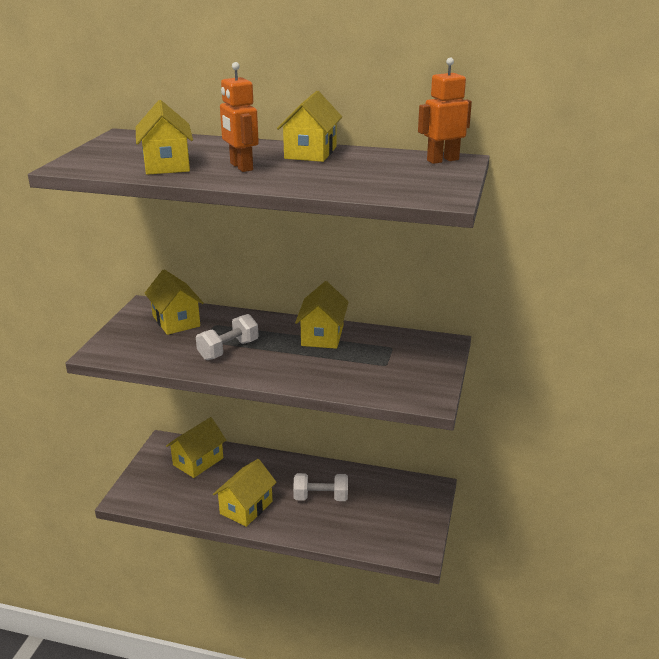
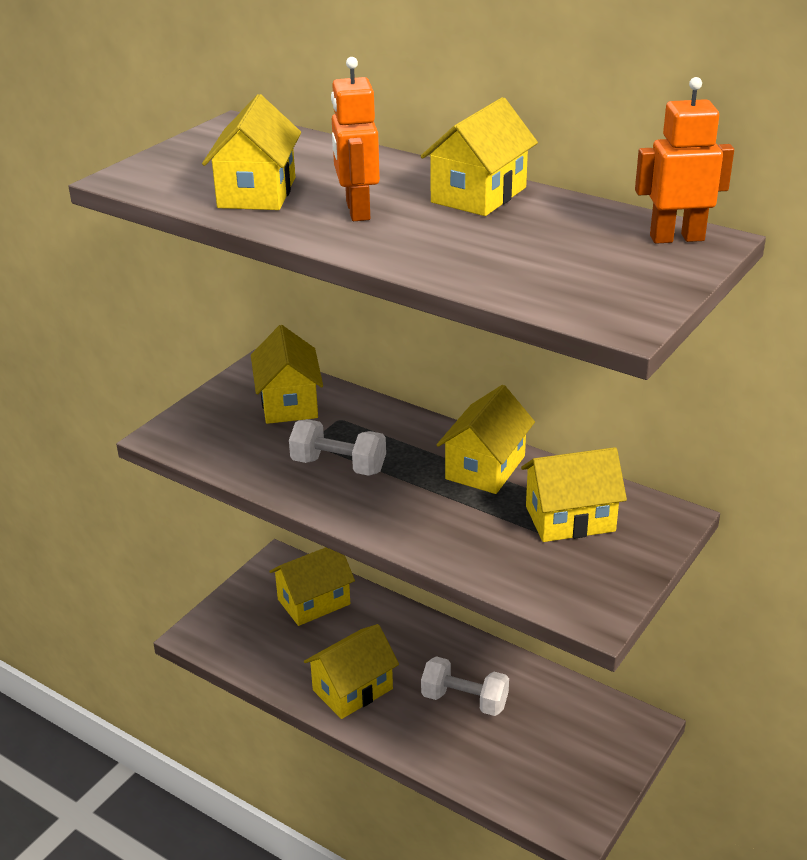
camera: 20 degrees right, 5 degrees up
(228, 350) = (338, 465): white dumbbell -> white dumbbell turned 45 degrees clockwise
(388, 353) = (570, 519): none -> yellow house

